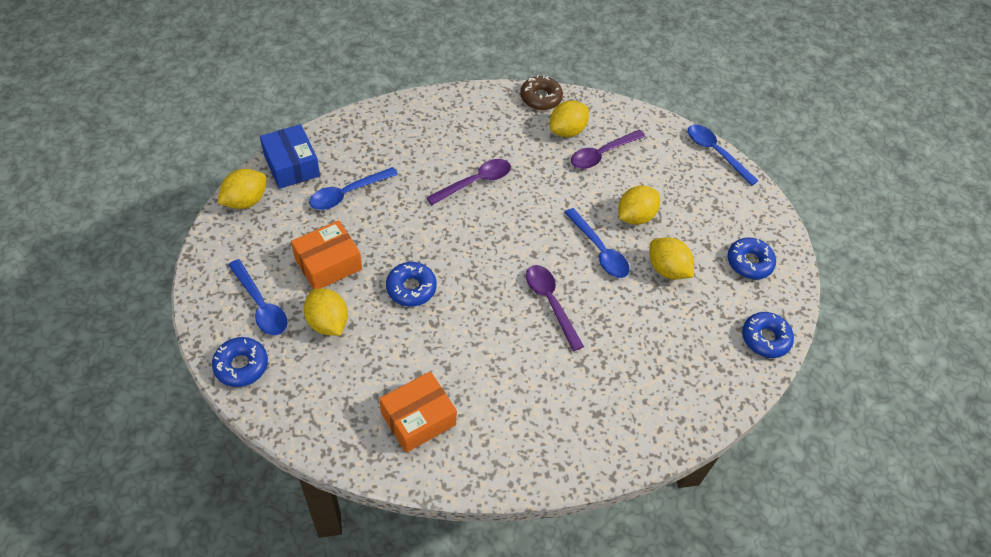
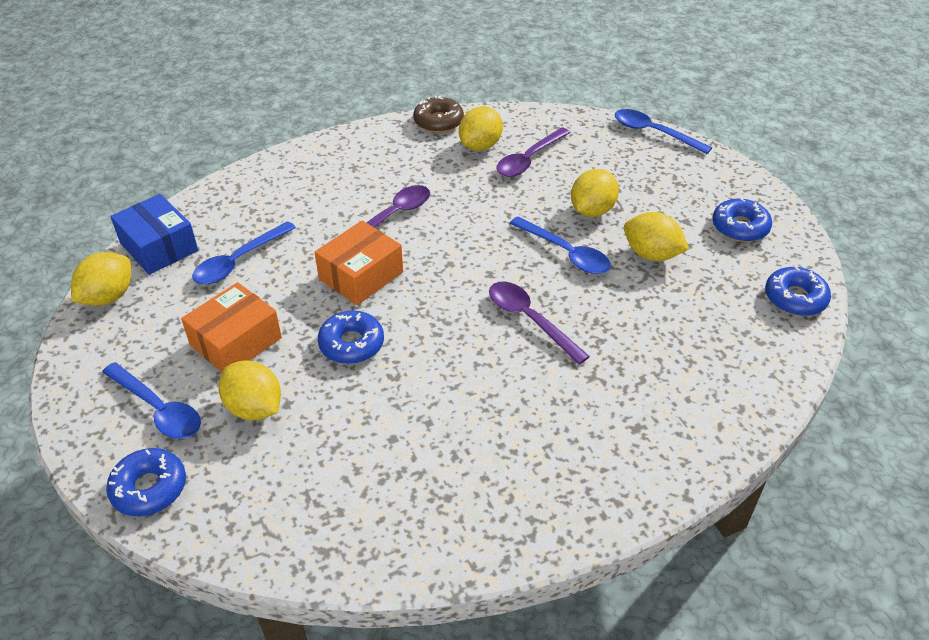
camera: 10 degrees left, 10 degrees down
(418, 418) = (411, 492): orange box -> orange box (361, 275)

